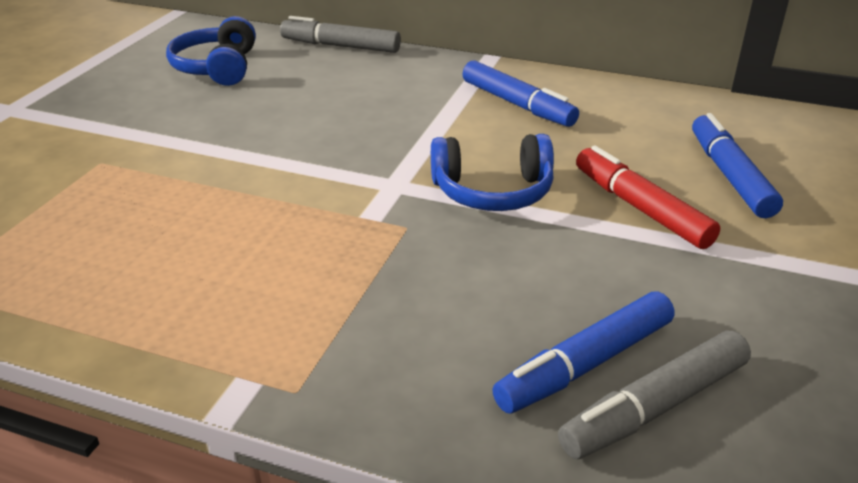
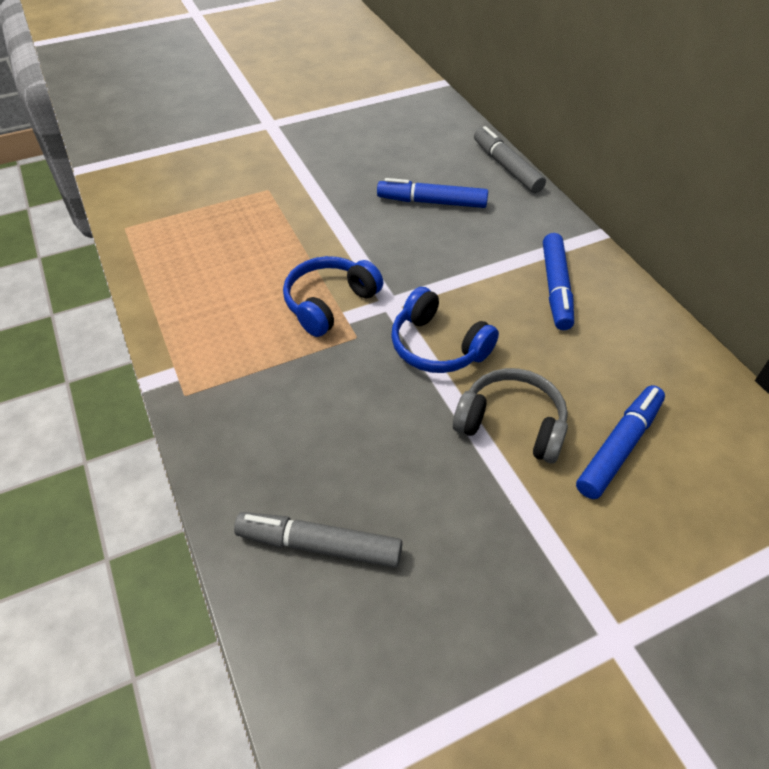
camera: 45 degrees right, 15 degrees up
(217, 68) = (408, 147): blue headphones -> blue headphones (329, 303)
(585, 364) = (322, 492): blue marker -> blue marker (432, 202)
(640, 208) = (511, 424): red marker -> grey headphones

